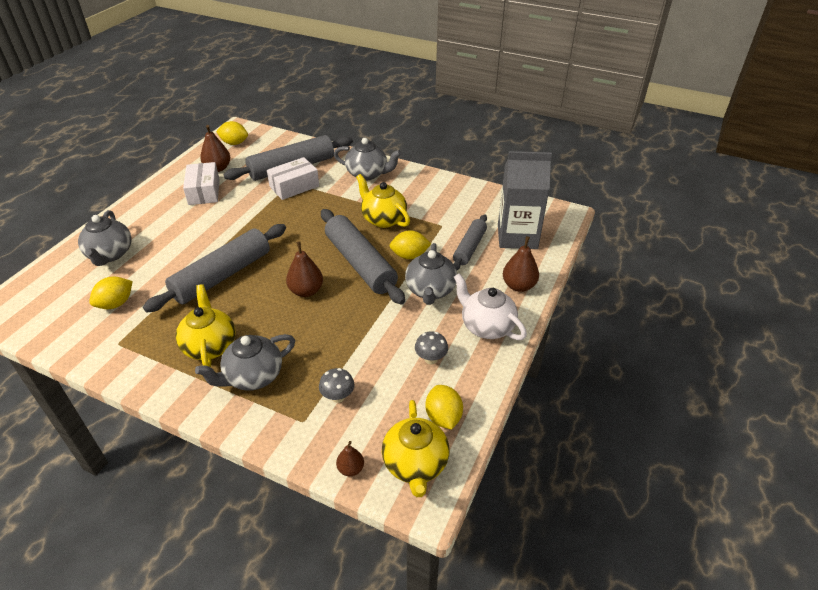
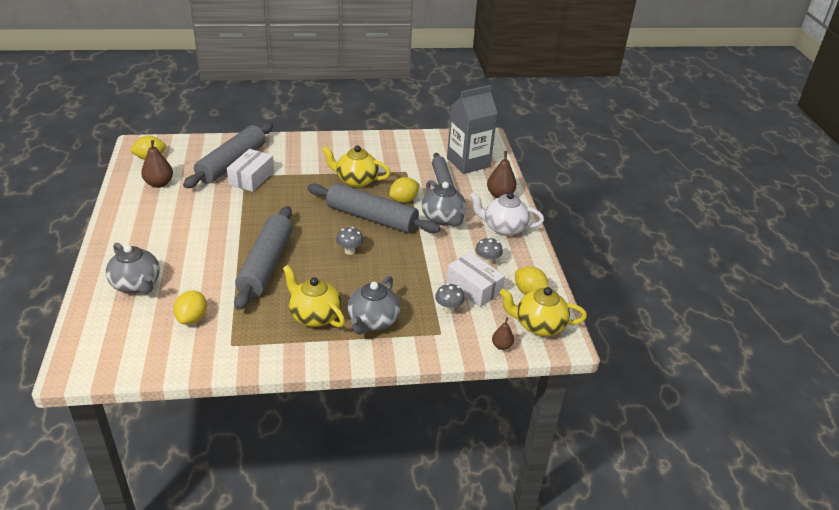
camera: 35 degrees left, 5 degrees down
(204, 191) = (169, 206): white box -> white box (474, 287)
(306, 291) = (349, 251): brown pear -> grey mushroom
(367, 174) = (306, 150): grey teapot -> none
(415, 464) = (539, 325): yellow teapot -> yellow teapot turned 135 degrees clockwise

